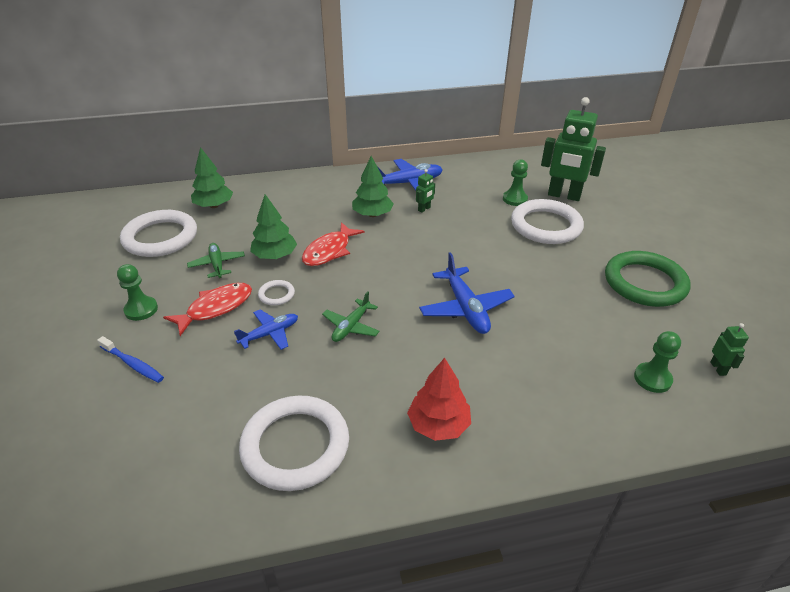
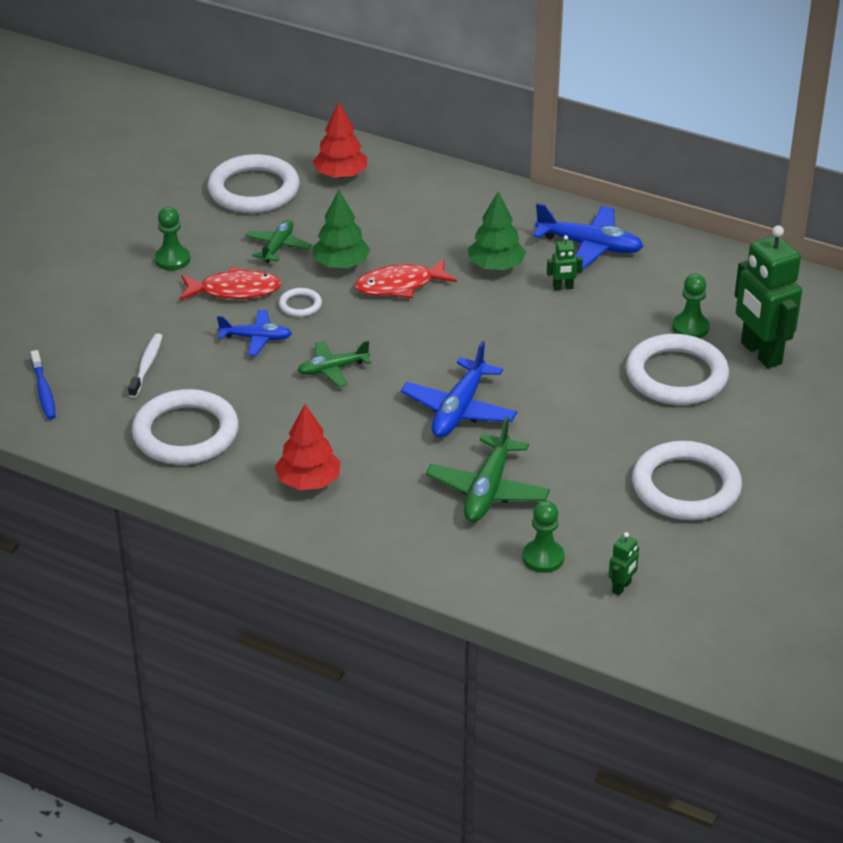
camera: 40 degrees right, 0 degrees up
(133, 364) = (126, 305): blue toothbrush -> blue toothbrush (44, 391)
(200, 405) = (146, 366): none -> white toothbrush
(214, 206) = (341, 175): green tree -> red tree
(556, 352) = (488, 490): none -> green plane
(644, 283) = (686, 487): green ring -> white ring

